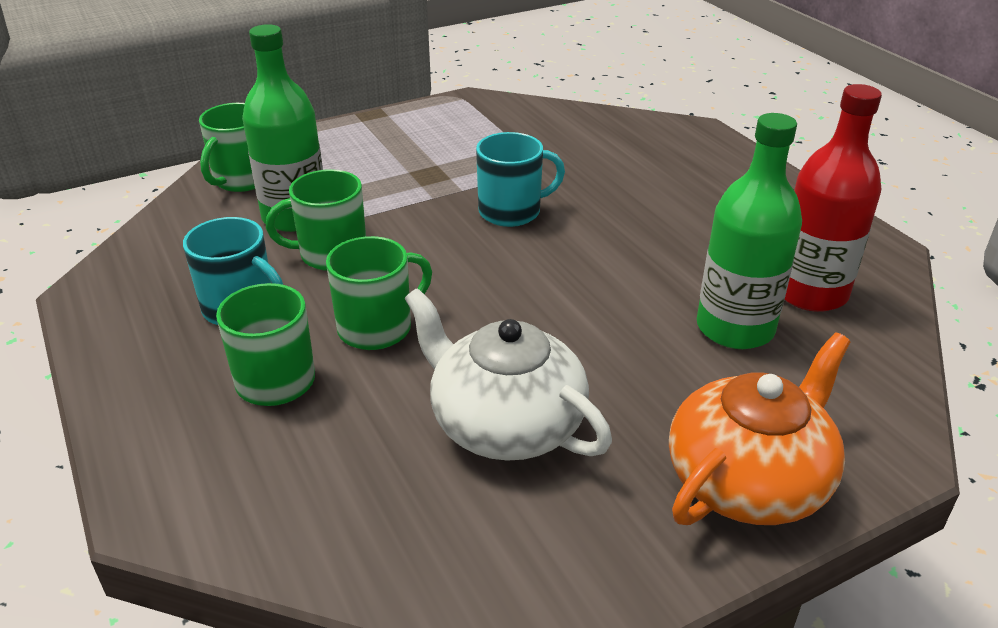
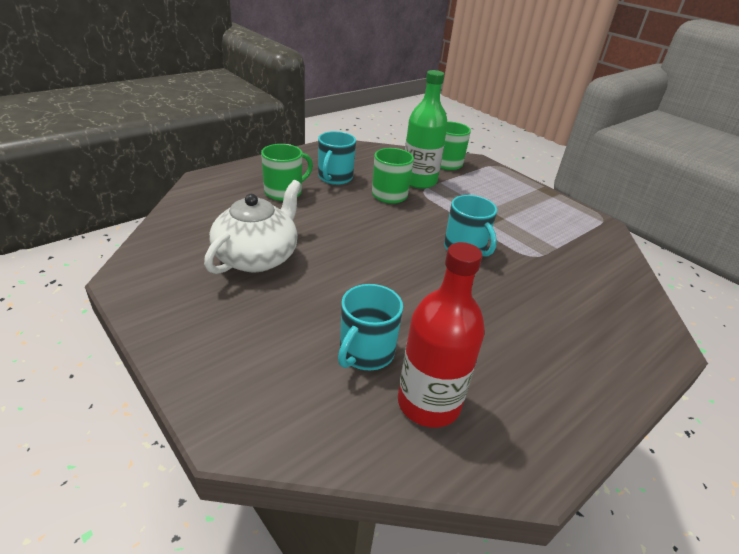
camera: 75 degrees right, 0 degrees up
(377, 328) = (329, 213): green mug -> none
(735, 328) = (366, 352): green bottle -> turquoise mug
(748, 480) = (209, 350): orange teapot -> none

